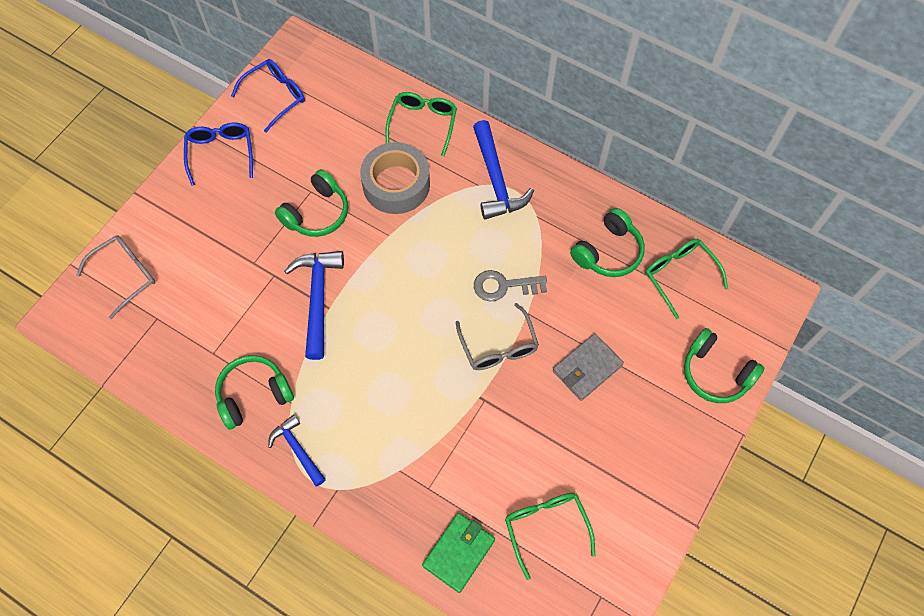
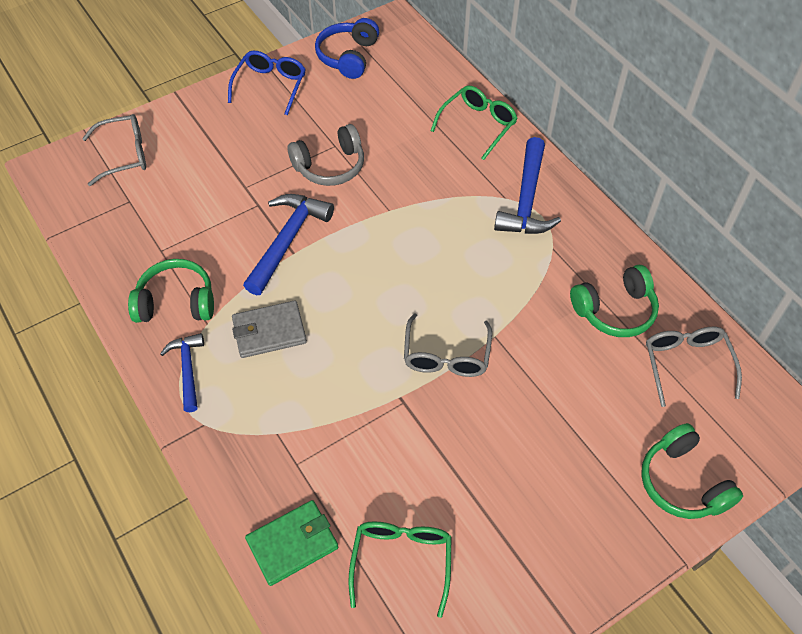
camera: 25 degrees right, 10 degrees down
(276, 96) = (348, 56): blue glasses -> blue headphones
(317, 213) = (330, 166): green headphones -> grey headphones
(396, 184) = (422, 168): grey tape -> none
(504, 286) = (483, 300): grey key -> none
(587, 368) = (532, 416): grey wallet -> grey wallet (269, 331)
(679, 275) = (686, 364): green glasses -> grey glasses

